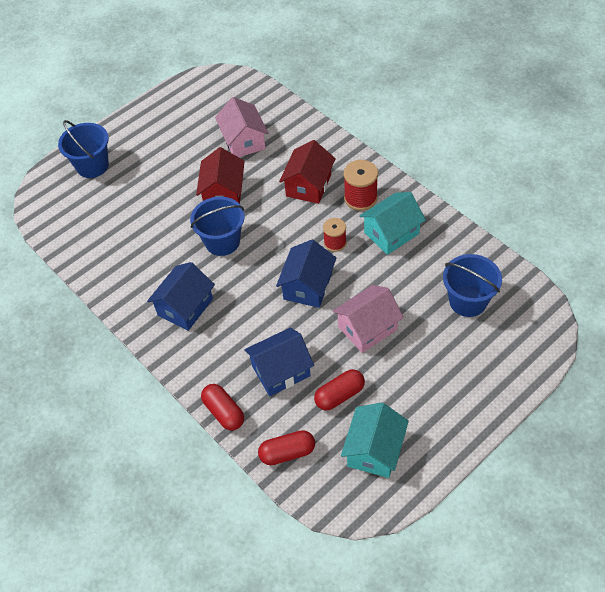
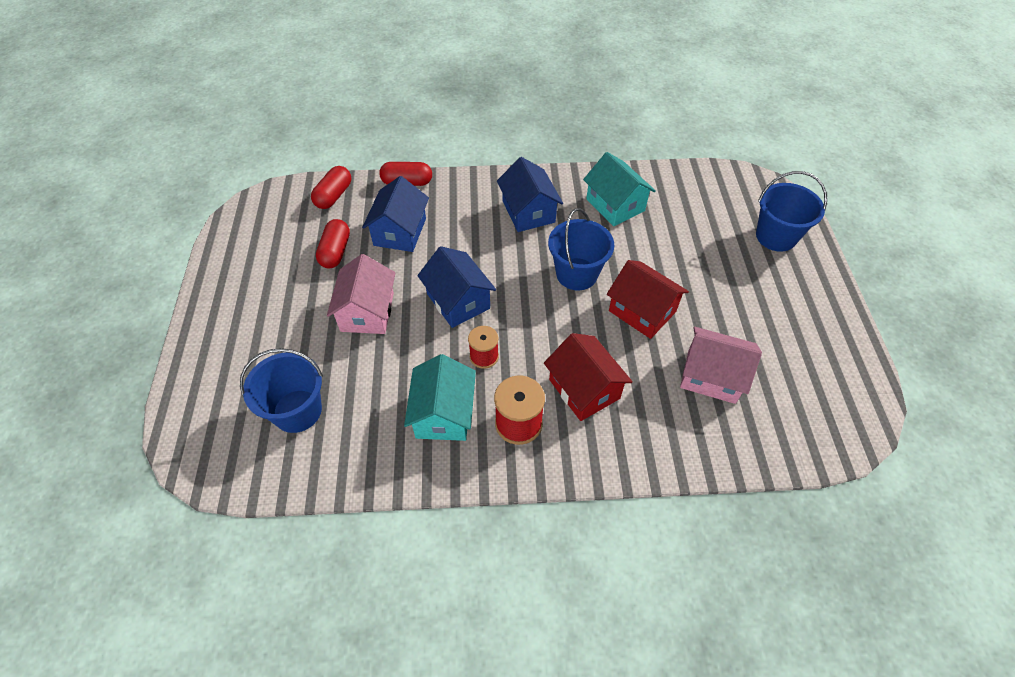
camera: 125 degrees right, 0 degrees up
(374, 450) = (271, 241): turquoise house -> turquoise house (615, 205)

